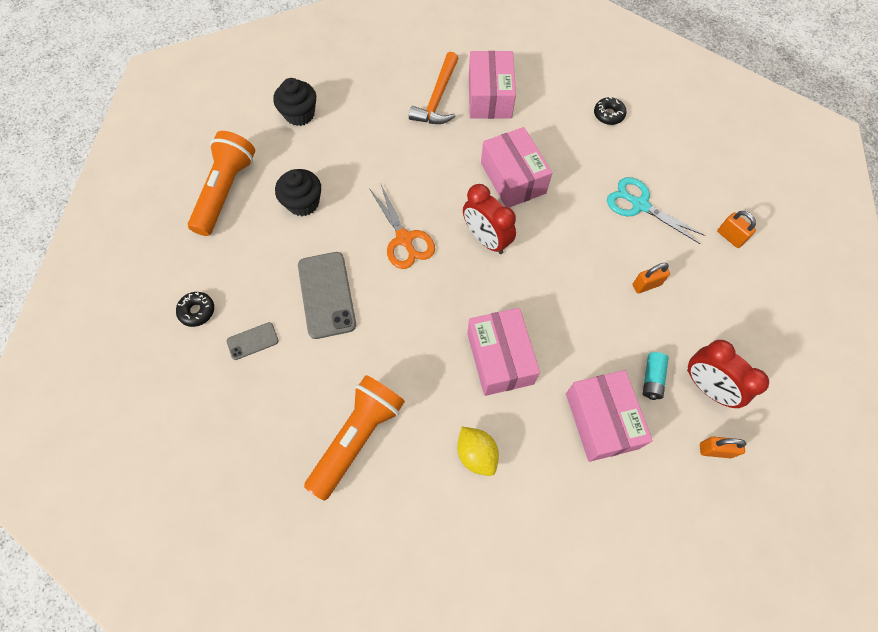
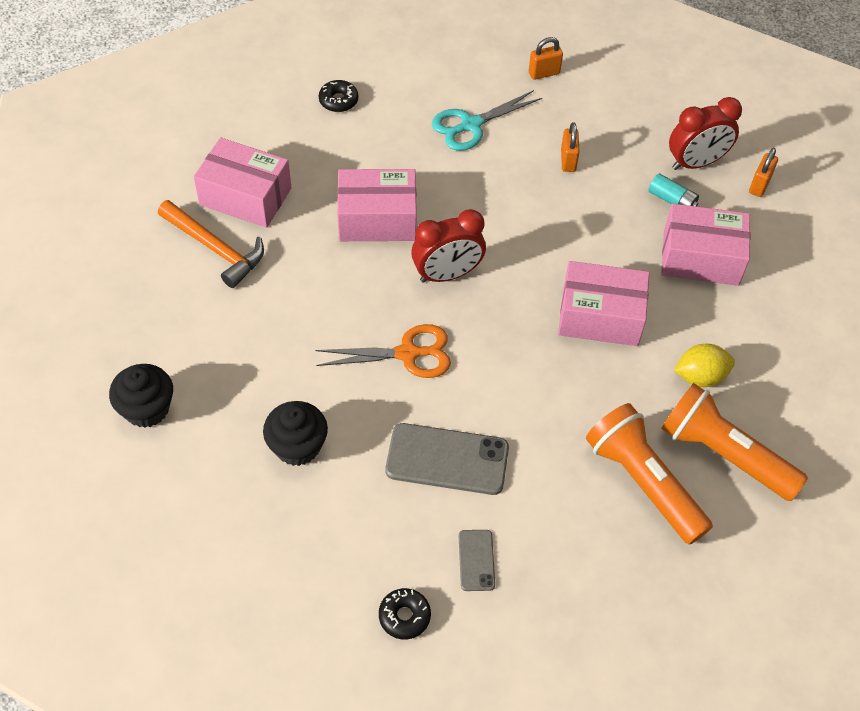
camera: 70 degrees left, 10 degrees down
(225, 191) = (227, 535): orange flashlight -> orange flashlight (723, 454)

